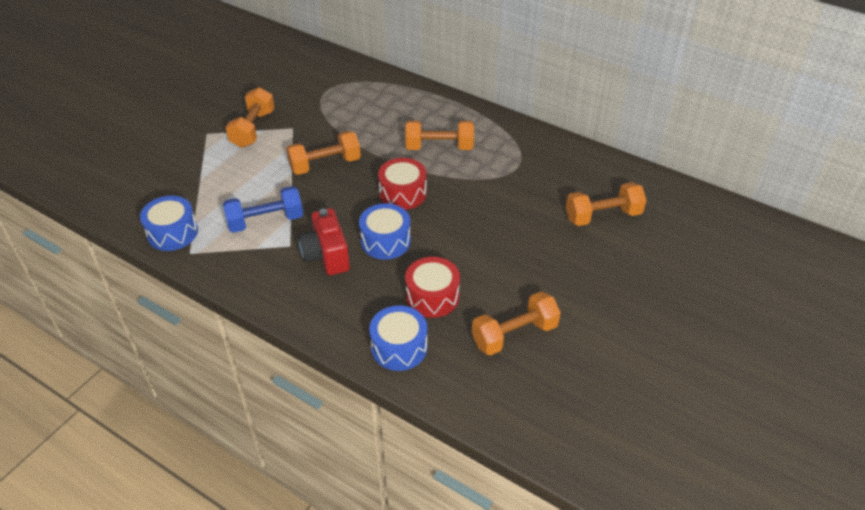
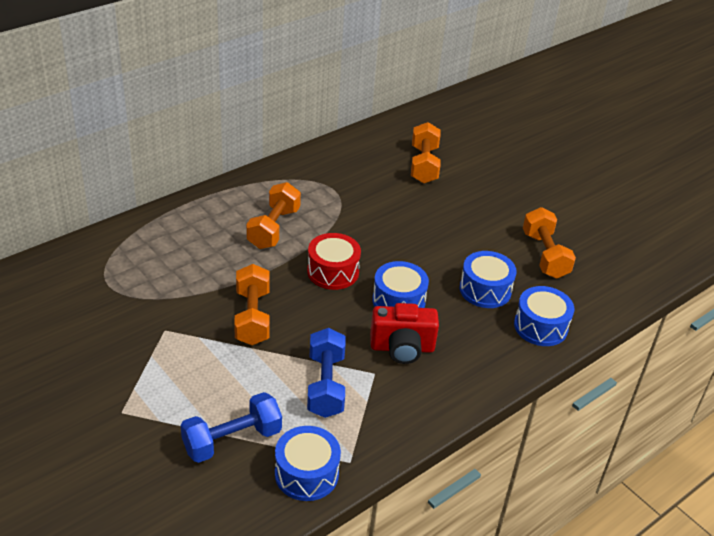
camera: 75 degrees left, 5 degrees down
(195, 188) = (232, 440): none -> blue dumbbell
(253, 129) = (143, 365): orange dumbbell -> none
(432, 296) = (485, 290): red drum -> blue drum

